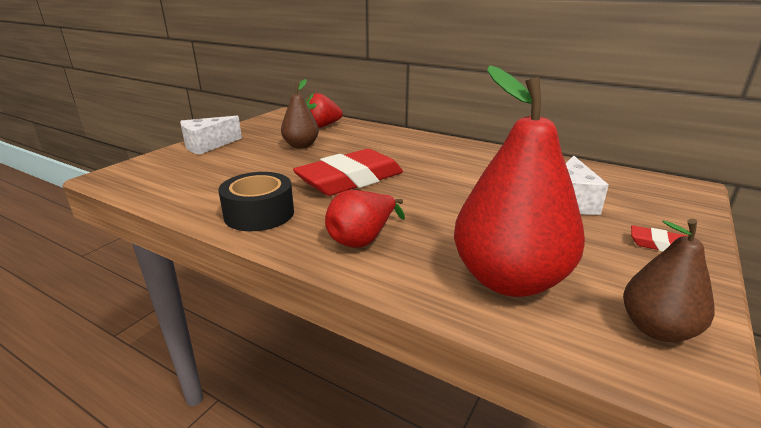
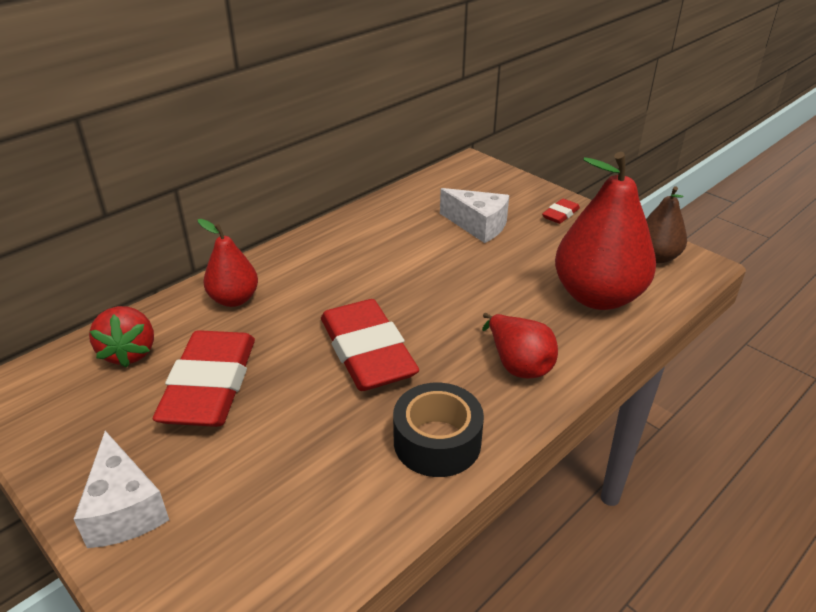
camera: 75 degrees left, 10 degrees up
(301, 145) = (210, 385): brown pear -> red eraser
(383, 138) = (234, 299): none -> red pear

